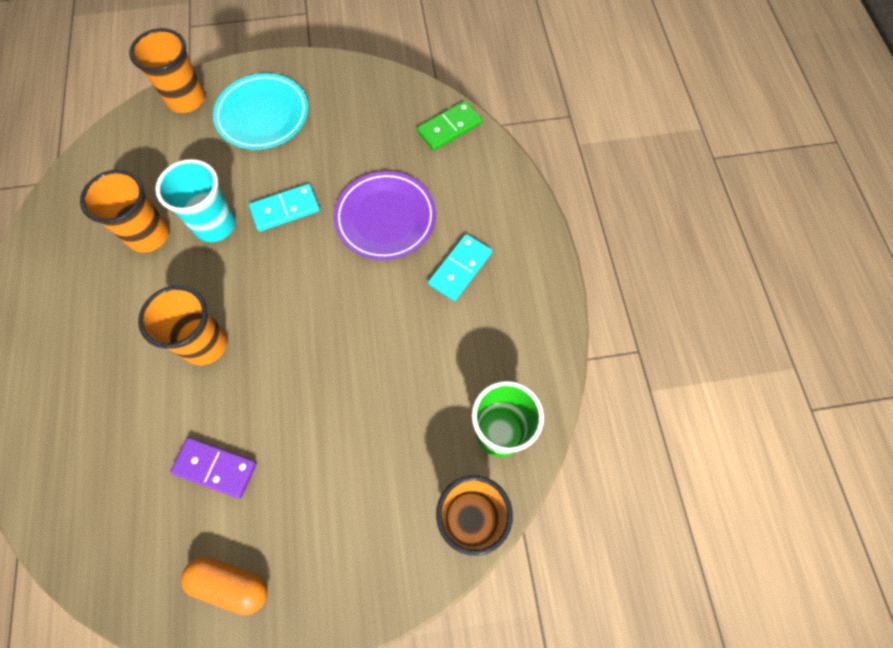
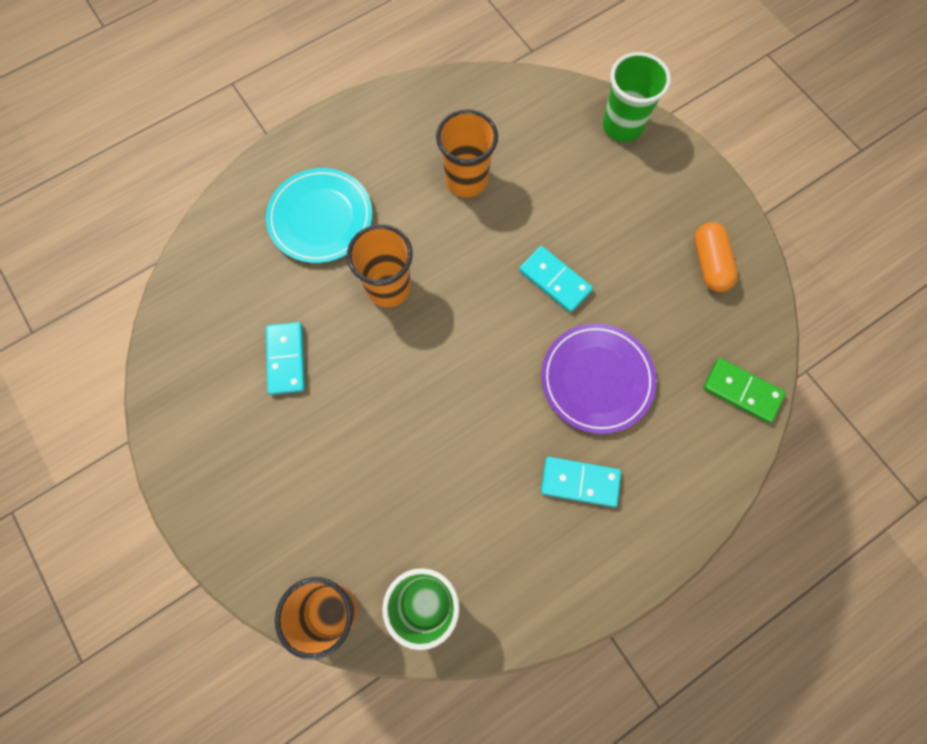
camera: 65 degrees right, 5 degrees up
(186, 99) = (622, 126): orange cup -> green cup
(215, 225) = (505, 228): turquoise cup -> none
(215, 467) = (286, 359): purple domino -> turquoise domino
(231, 584) = (199, 425): orange capsule -> orange capsule (709, 263)
(262, 115) = (646, 202): turquoise plate -> turquoise plate (320, 218)

